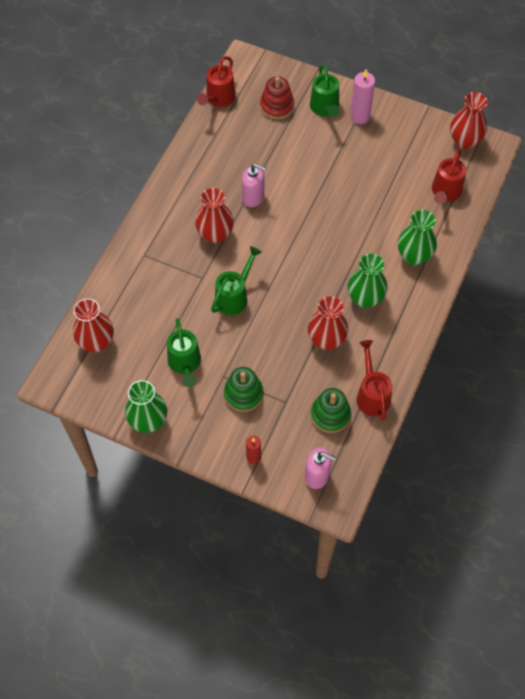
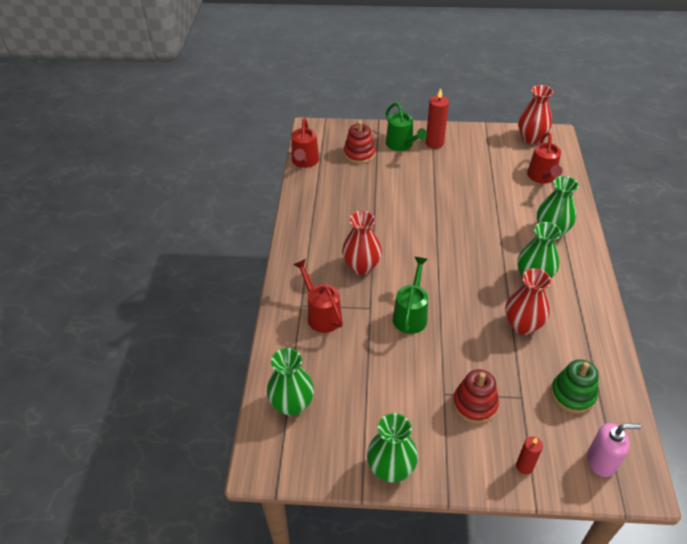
camera: 20 degrees left, 15 degrees down
(96, 342) = (292, 404): red vase -> green vase
(185, 364) = (397, 395): green watering can -> none
(243, 394) = (474, 404): green stacking toy -> red stacking toy
(253, 197) = (379, 227): pink soap dispenser -> none
(360, 116) = (434, 143): pink candle -> red candle
(372, 394) = (598, 361): red watering can -> red watering can (321, 314)

